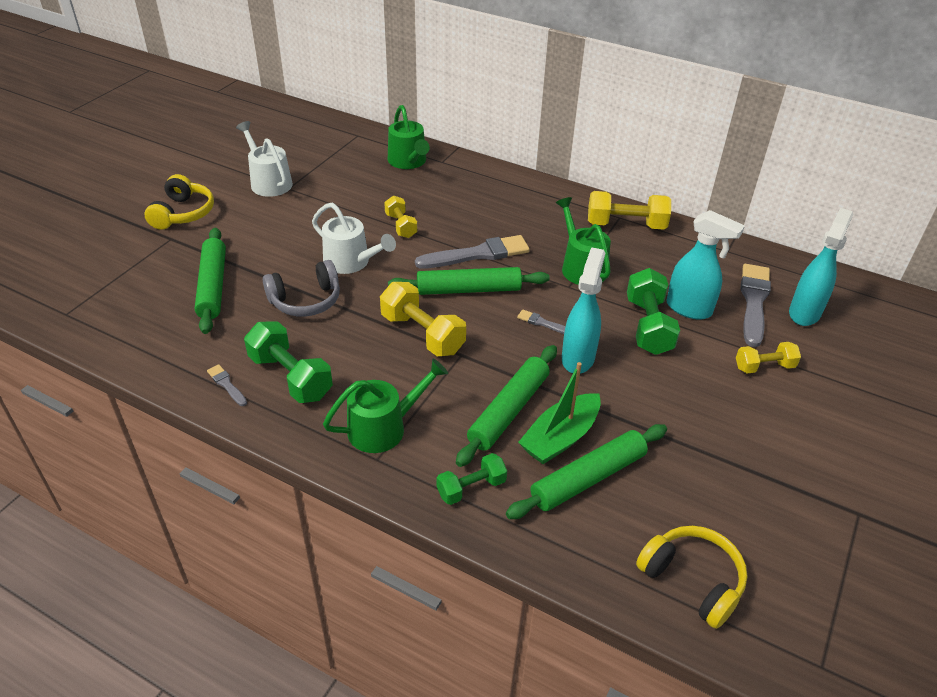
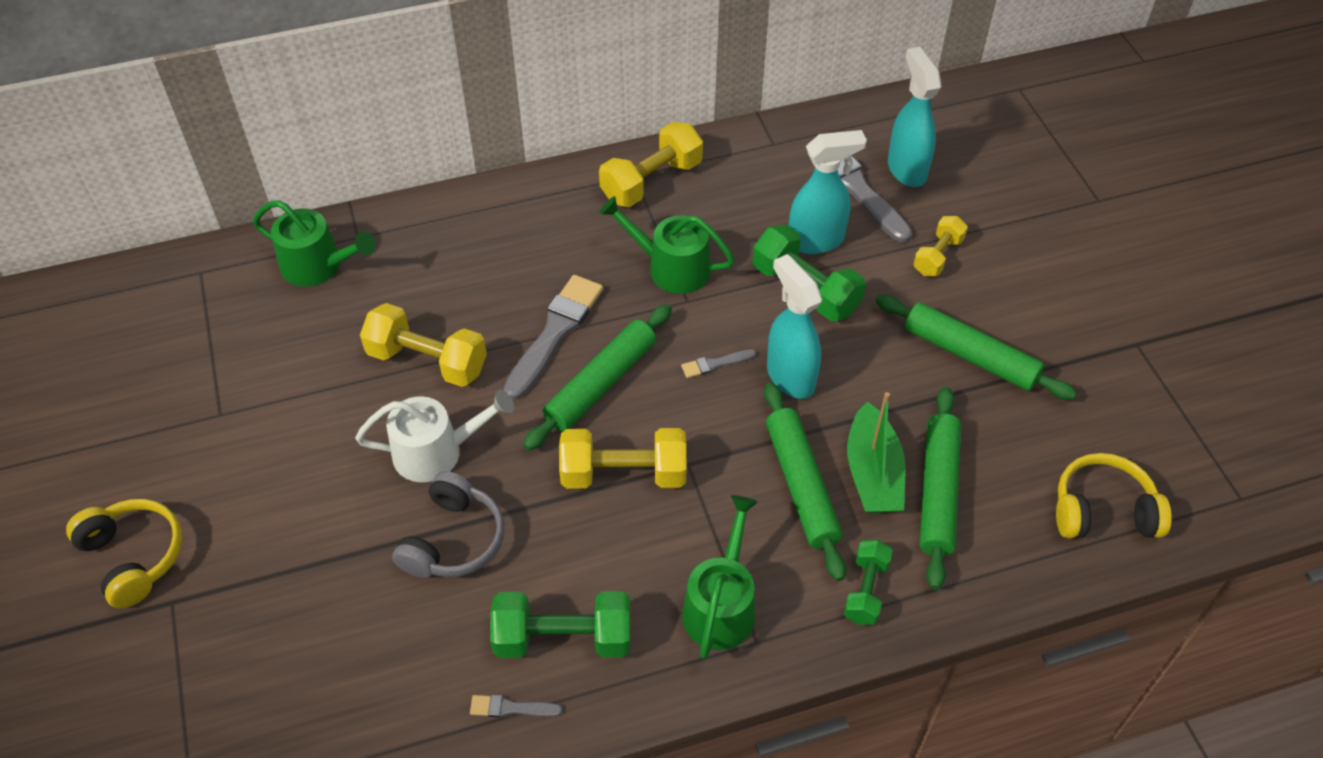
camera: 45 degrees left, 10 degrees up
(213, 286) = (321, 615): green rolling pin -> green rolling pin (969, 355)
(269, 182) = (182, 425): white watering can -> none
(401, 226) = (427, 361): yellow dumbbell -> yellow dumbbell, size x1.64

